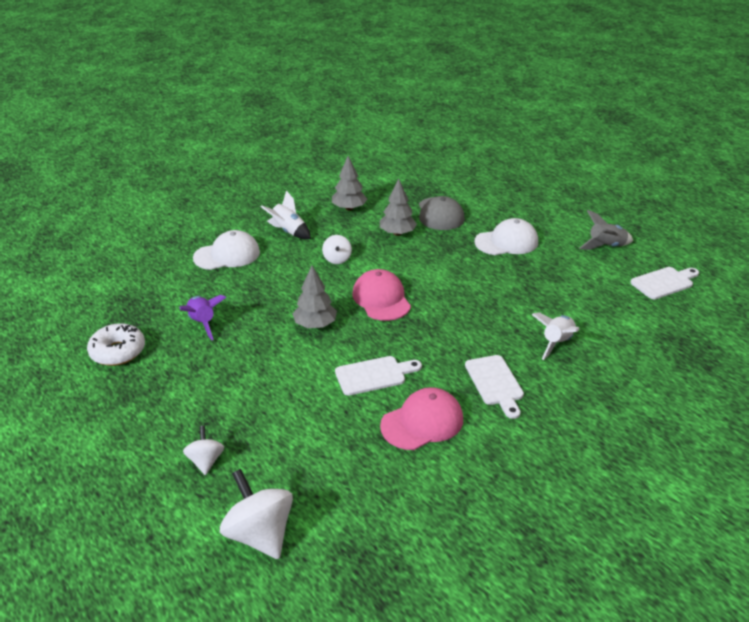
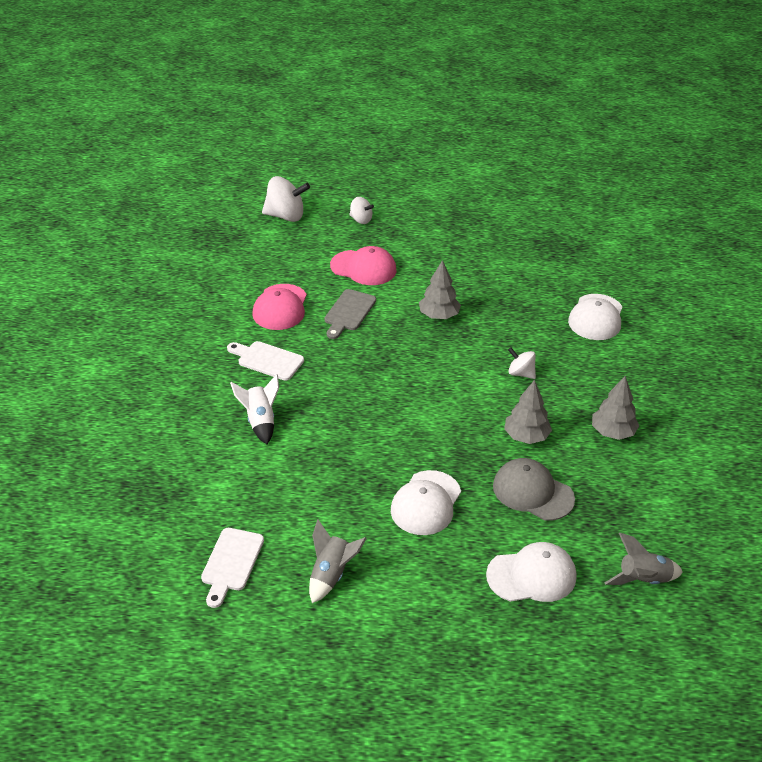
camera: 130 degrees right, 5 degrees up
(118, 351) = (510, 225): white donut -> none
(203, 323) = (504, 268): purple rocket -> none
(288, 232) = (603, 369): white rocket -> none
(374, 375) = (349, 312): white cutting board -> grey cutting board
(381, 299) = (431, 365): pink cap -> pink cap (363, 268)
(448, 167) = (643, 580): none -> grey rocket
(497, 193) = (531, 575): none -> white cap

